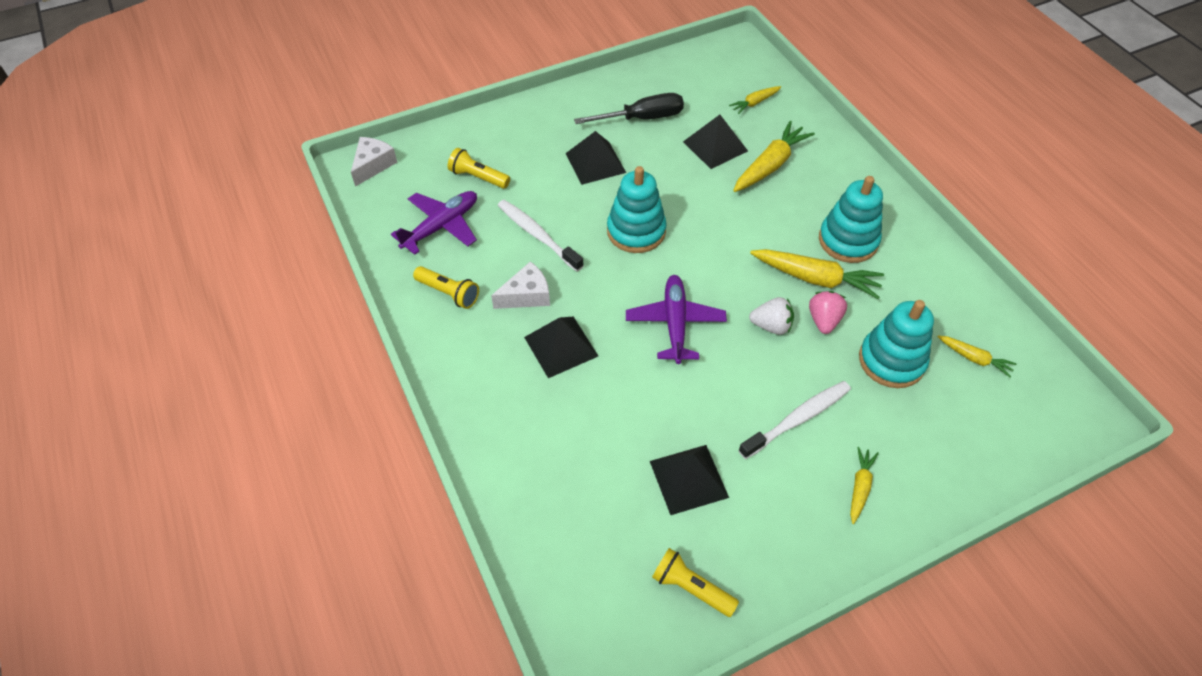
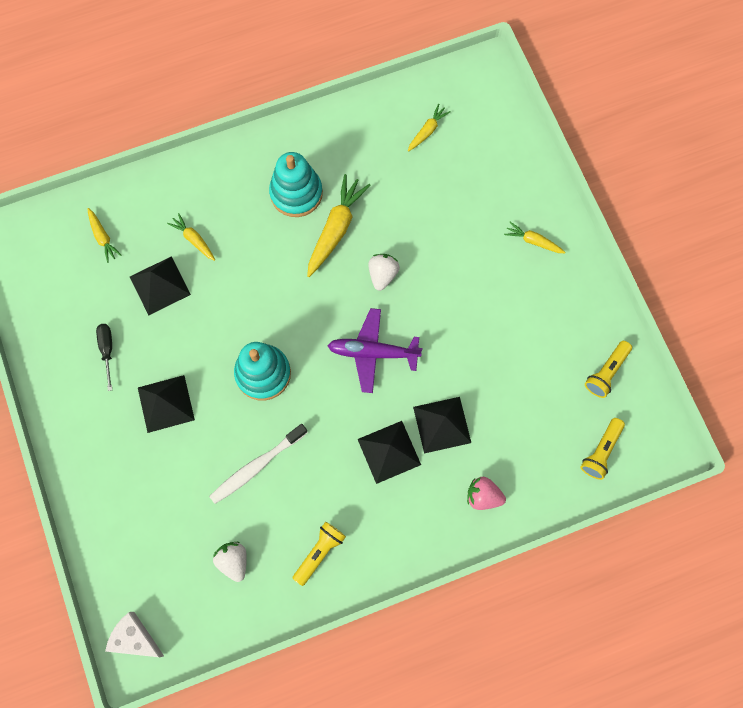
camera: 85 degrees left, 20 degrees up
(441, 226) = (233, 561): purple plane -> white strawberry
(478, 177) = (169, 523): yellow flashlight -> yellow flashlight (601, 451)
(527, 295) = (329, 479): white cheese -> none
(642, 118) = (107, 350): black screwdriver -> black screwdriver, size x0.60
(688, 479) = (521, 362): black pyramid -> black pyramid (442, 425)
(770, 165) = (194, 239): yellow carrot -> yellow carrot, size x0.55
(797, 419) = (473, 272): white toothbrush -> none
(824, 320) = (380, 232): pink strawberry -> pink strawberry (483, 496)
(891, 361) = (425, 191): turquoise stacking toy -> none

